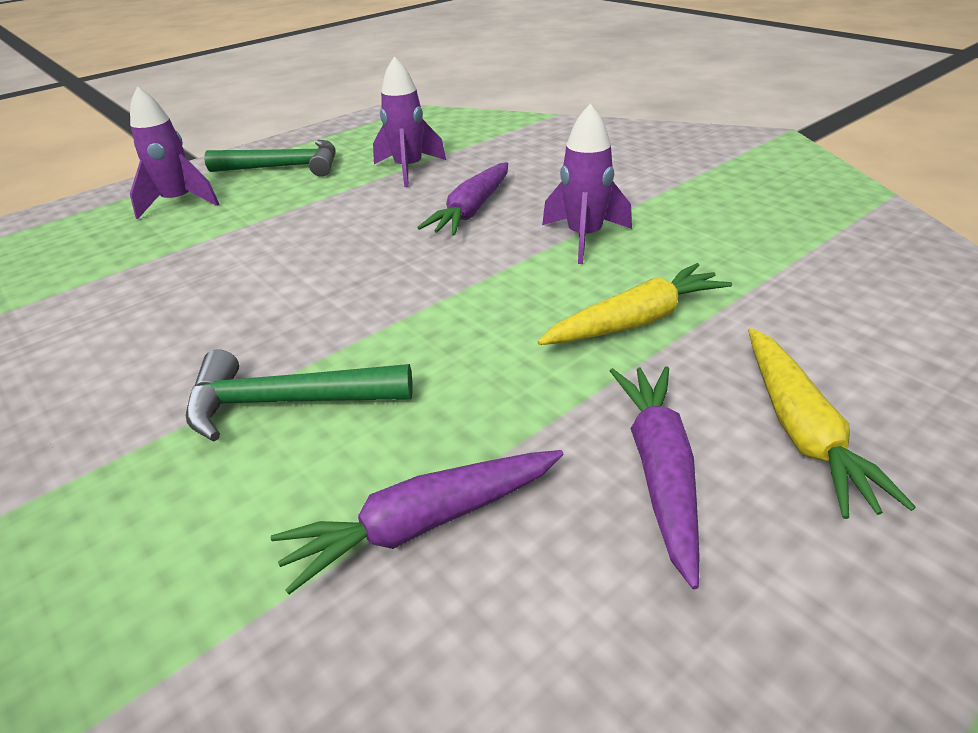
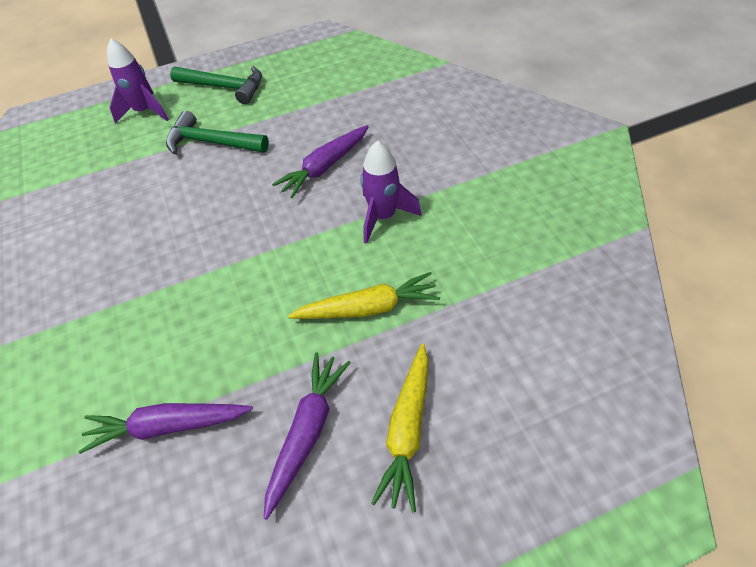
camera: 20 degrees right, 15 degrees up
(286, 402) = (138, 316): green hammer -> green hammer (212, 142)
(409, 169) = (305, 110): purple rocket -> none

